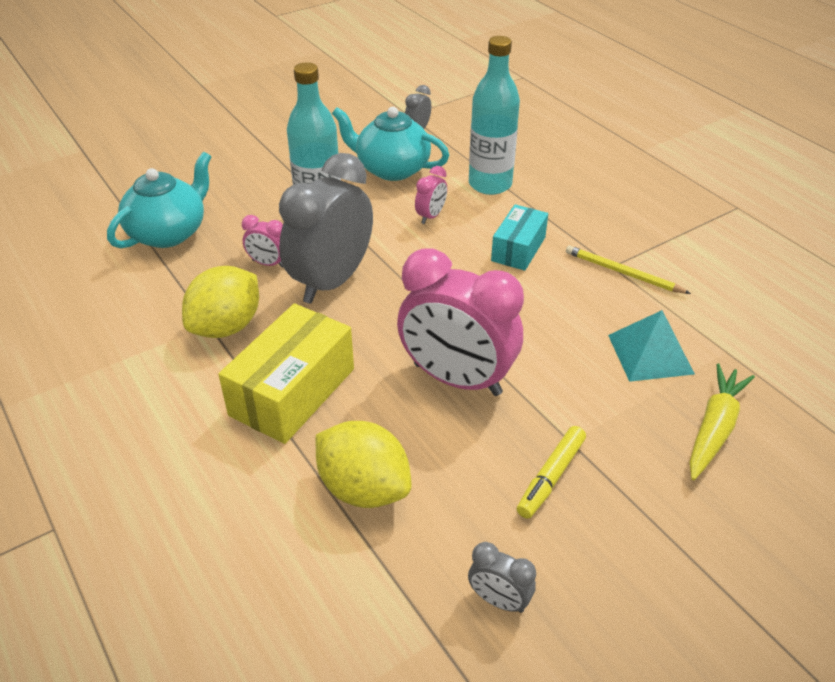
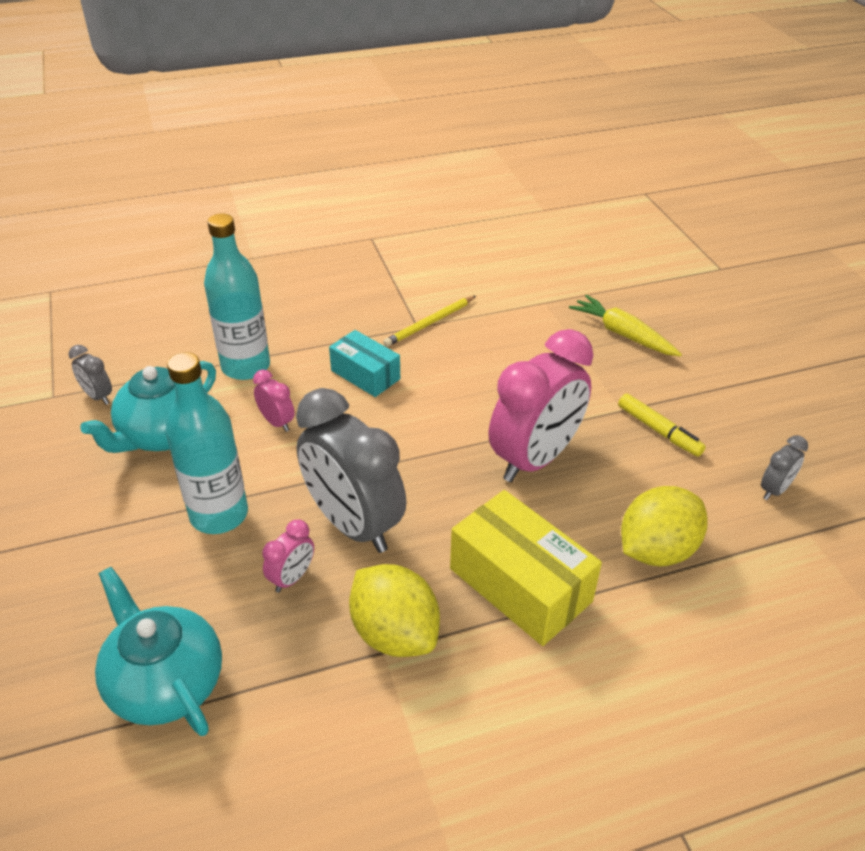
camera: 75 degrees left, 0 degrees up
(650, 354) = (536, 339): turquoise pyramid -> none

